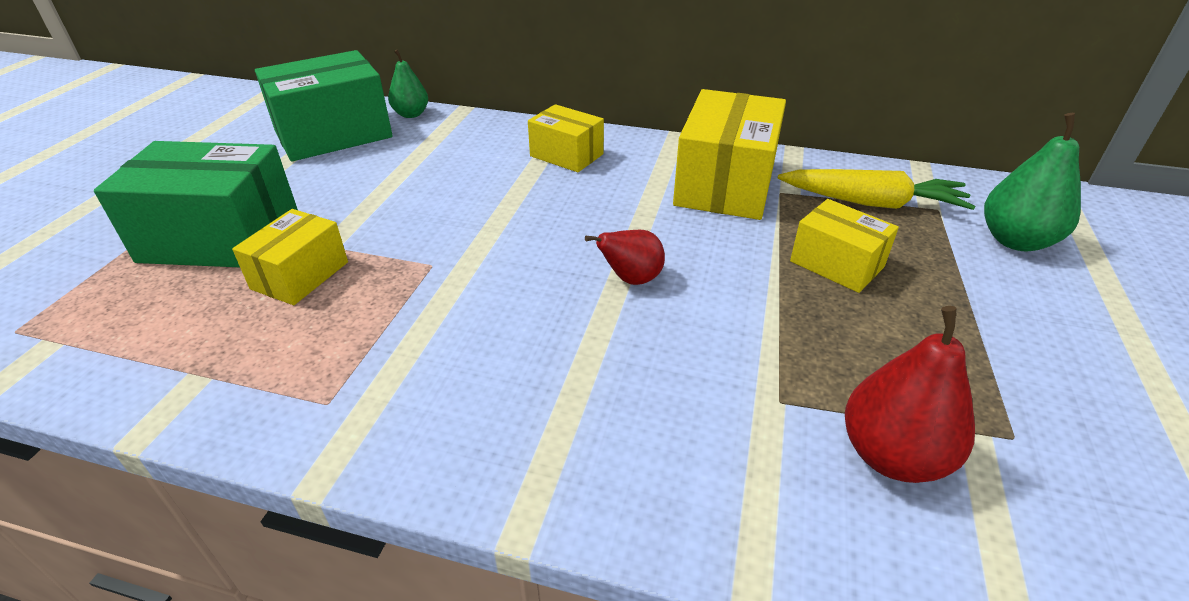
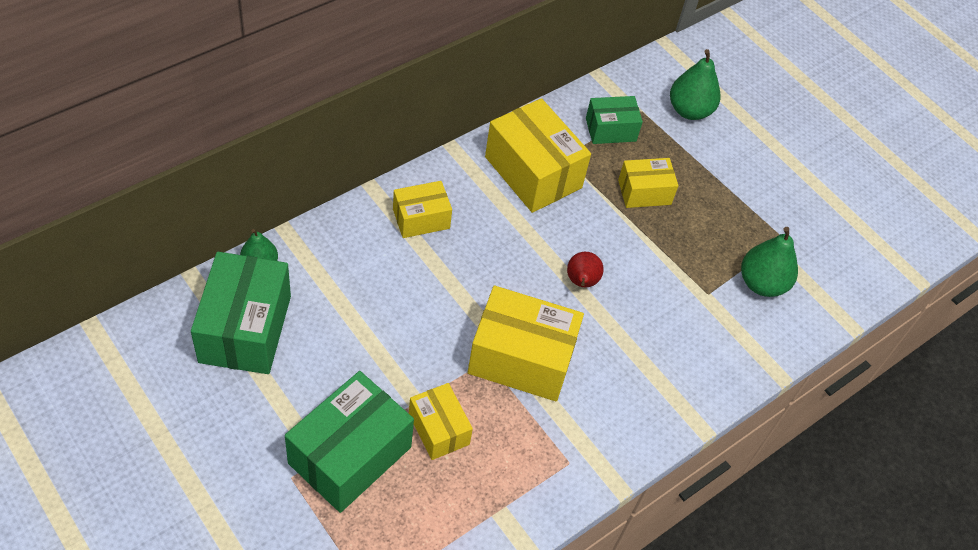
camera: 60 degrees left, 15 degrees up
(461, 287) = (521, 358): none -> yellow box
(871, 203) = (610, 130): yellow carrot -> green box
(892, 455) = (762, 283): red pear -> green pear

